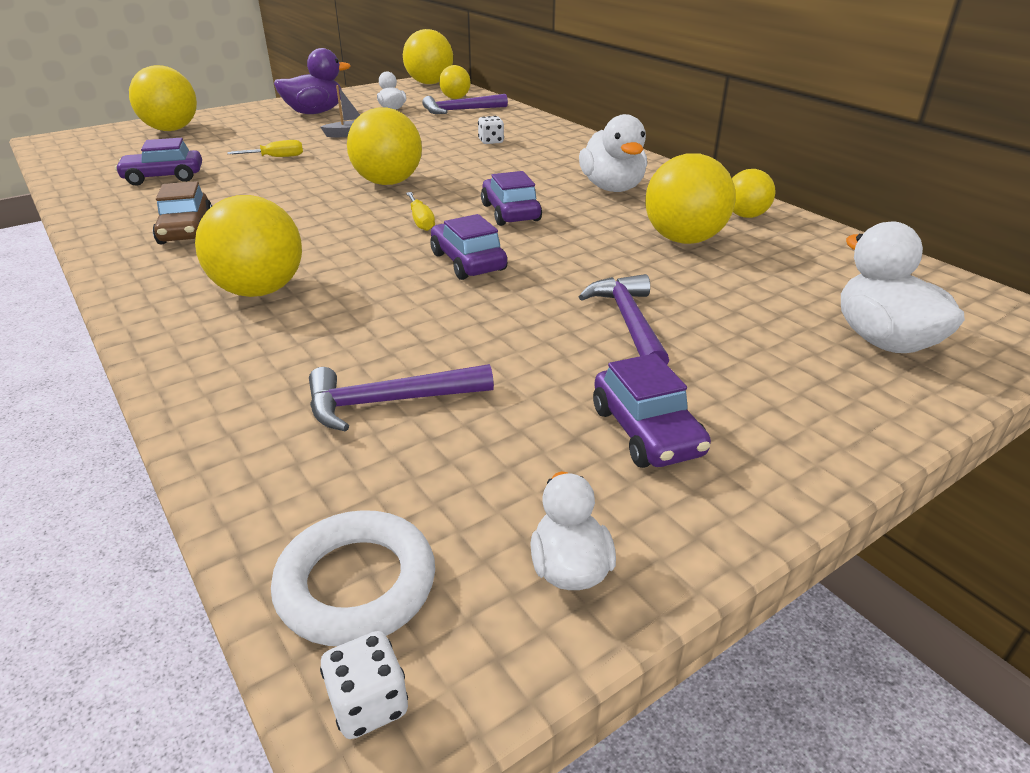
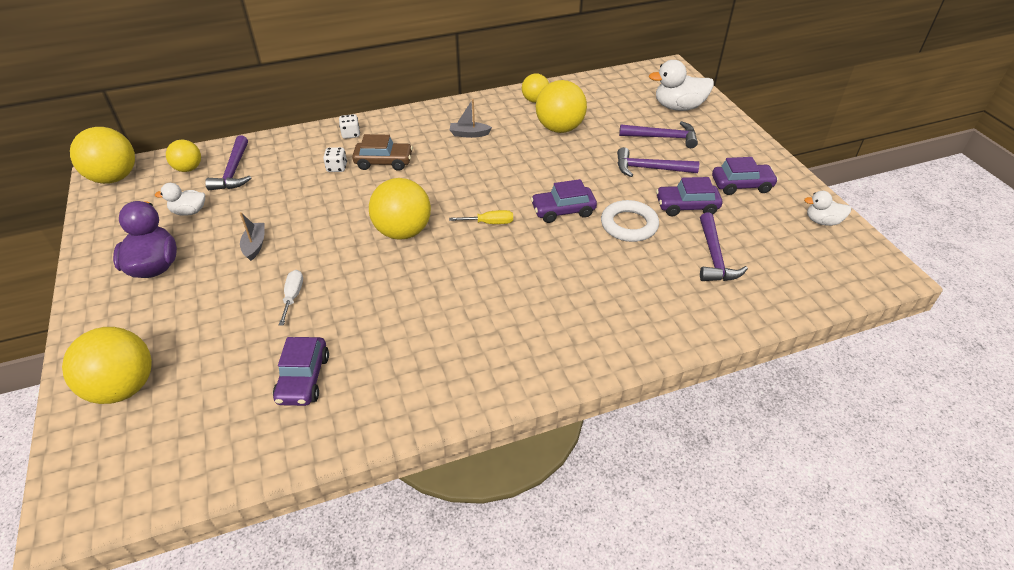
camera: 75 degrees left, 10 degrees up
(187, 230) = (455, 350): brown car -> brown car (384, 162)
(260, 291) = (578, 305): yellow ball -> none
(276, 157) = (293, 296): yellow screwdriver -> white screwdriver
(356, 584) = (835, 275): white ring -> white ring (629, 225)
(368, 704) = (887, 275): white dice -> white dice (351, 134)
(510, 212) = (492, 182): purple car -> purple car (686, 206)
(612, 188) = (469, 134): white duck -> grey boat
(746, 329) = (663, 137): none -> purple hammer

